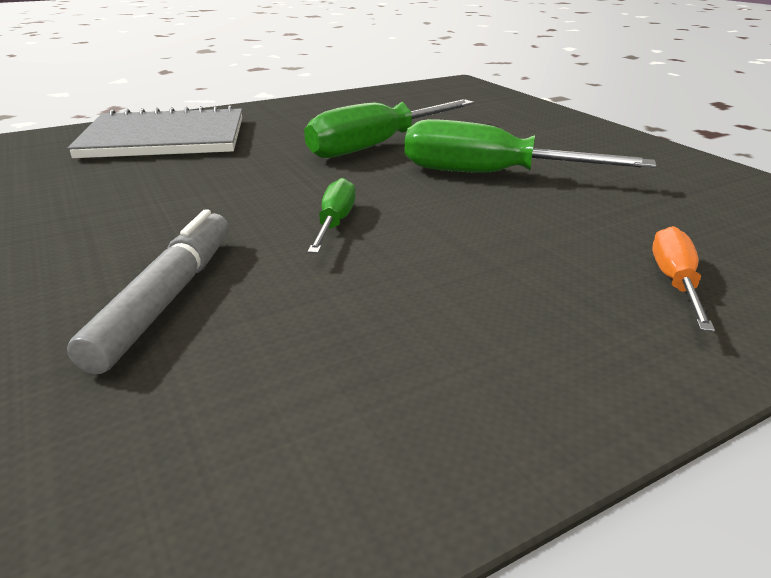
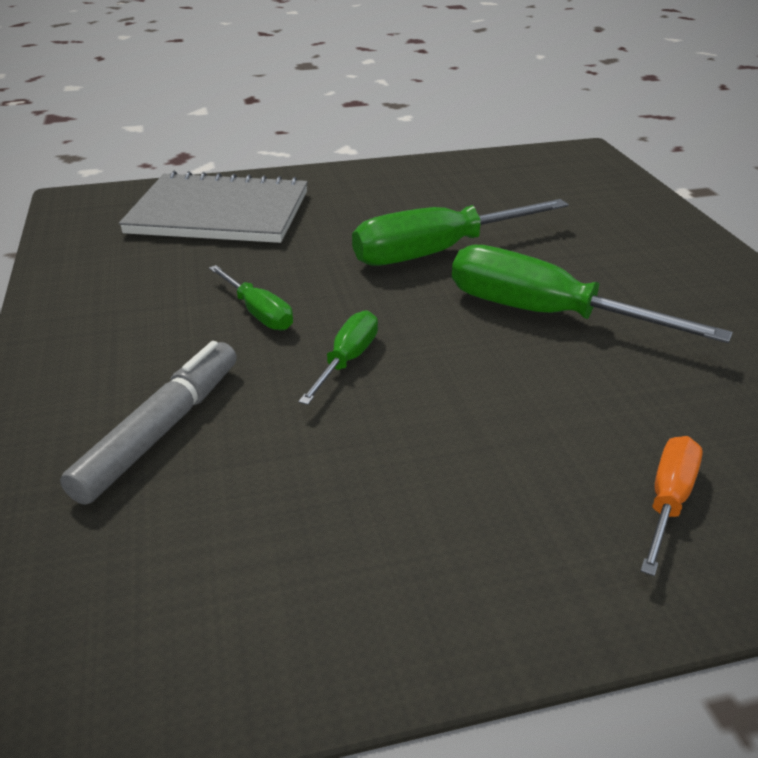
camera: 15 degrees right, 5 degrees up
(233, 200) = (258, 313): none -> green screwdriver

